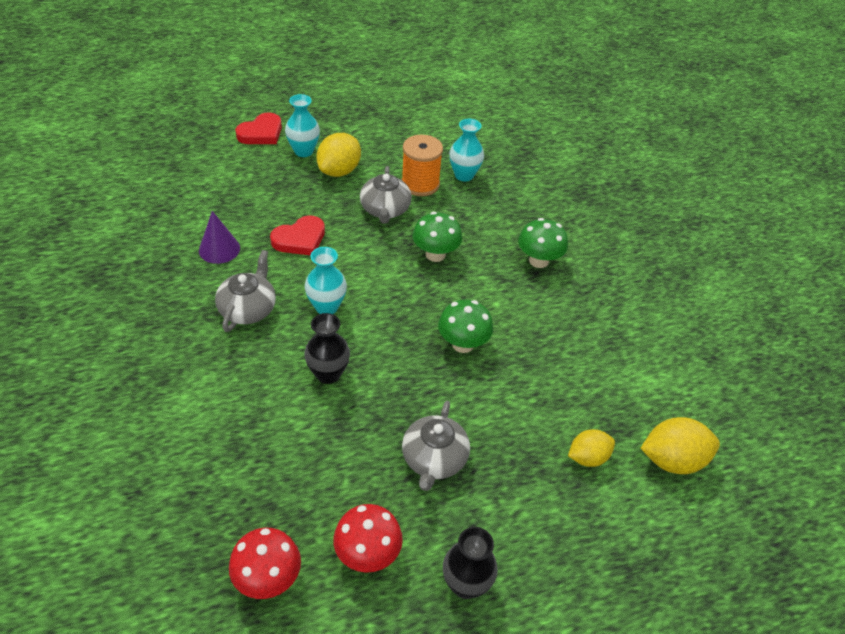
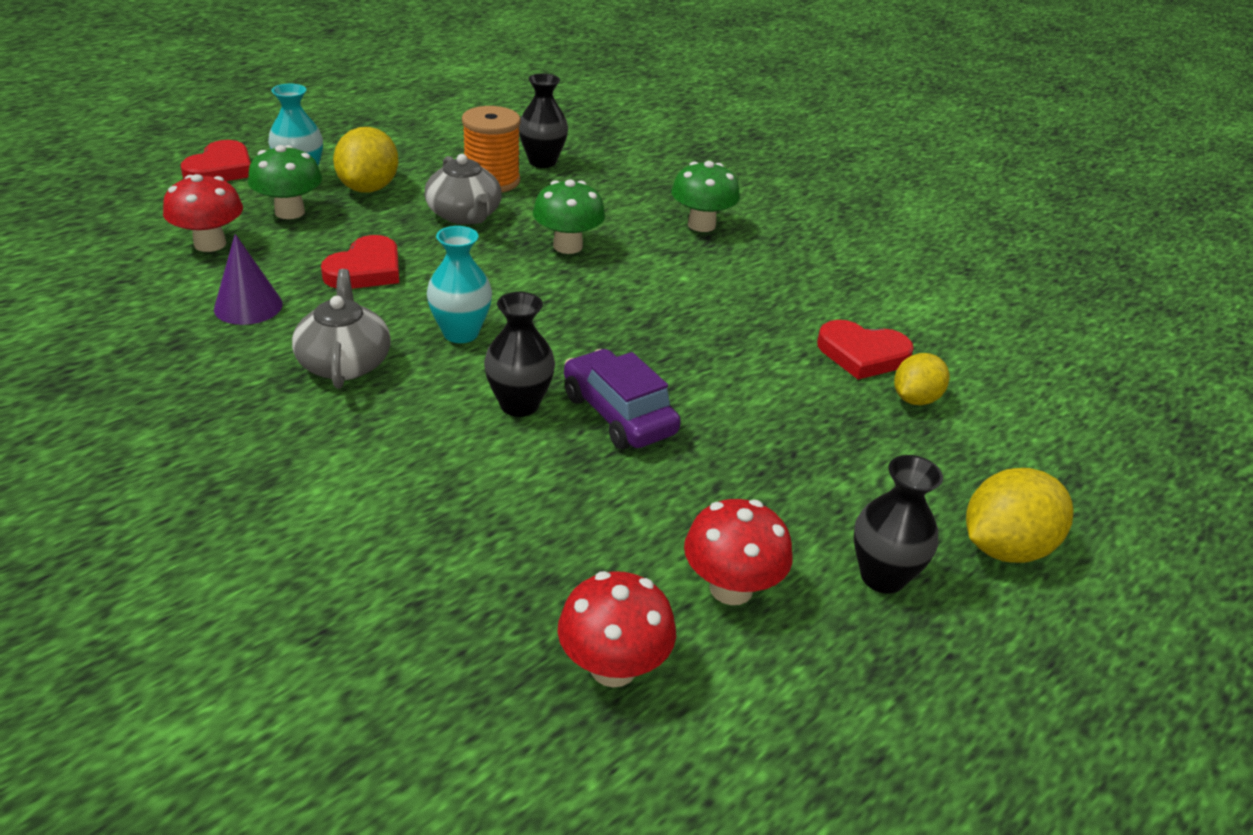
camera: 25 degrees left, 10 degrees down
(224, 193) = (210, 244): none -> red mushroom
(382, 401) = (618, 414): none -> purple car
(434, 459) = (735, 456): grey teapot -> none
(463, 344) = (675, 327): green mushroom -> green mushroom (289, 212)
(464, 175) = (542, 162): turquoise vase -> black vase
(576, 407) = (862, 354): none -> red heart
(672, 460) = (1007, 374): yellow lemon -> yellow lemon (1005, 548)

